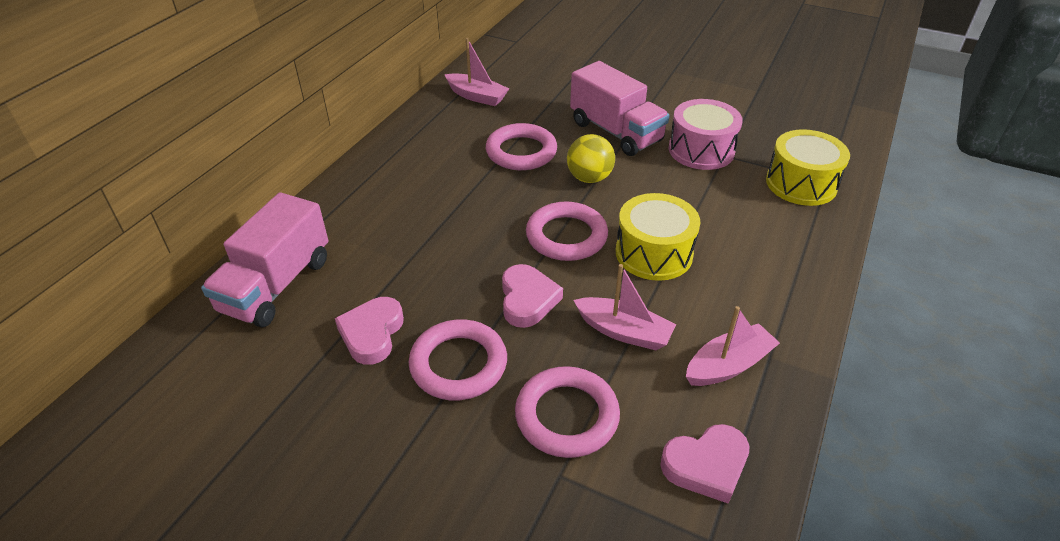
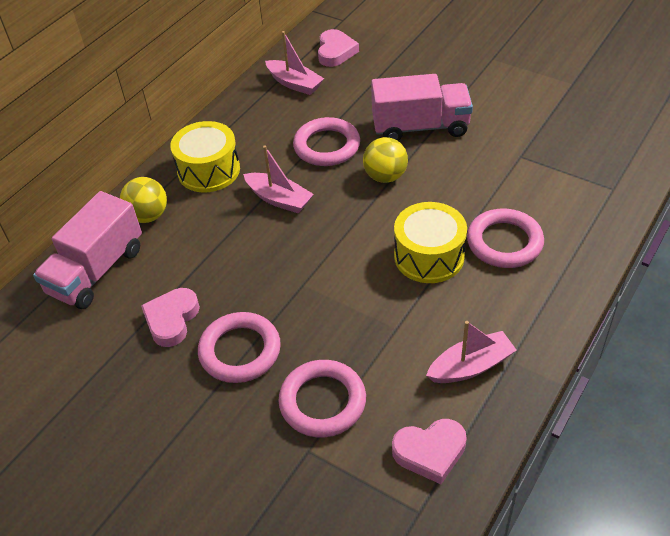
camera: 10 degrees right, 5 degrees up
(332, 225) = (148, 216): none -> yellow ball
(527, 300) = (307, 295): pink heart -> pink heart (335, 52)
(566, 236) = (353, 235): pink ring -> pink ring (504, 242)
(615, 132) = (420, 127): pink truck -> pink truck turned 60 degrees counterclockwise
(623, 331) = (386, 330): pink boat -> pink boat (279, 199)
(701, 150) = (499, 150): pink drum -> none
(801, 184) = (587, 190): yellow drum -> yellow drum (209, 170)

